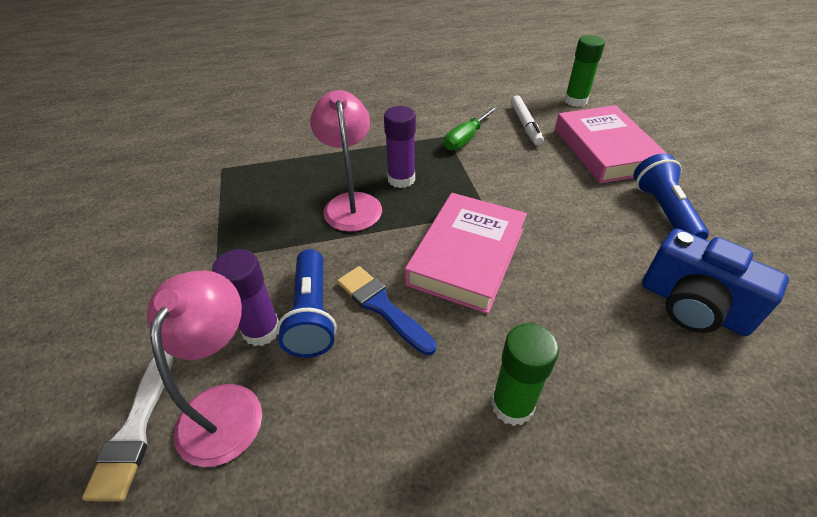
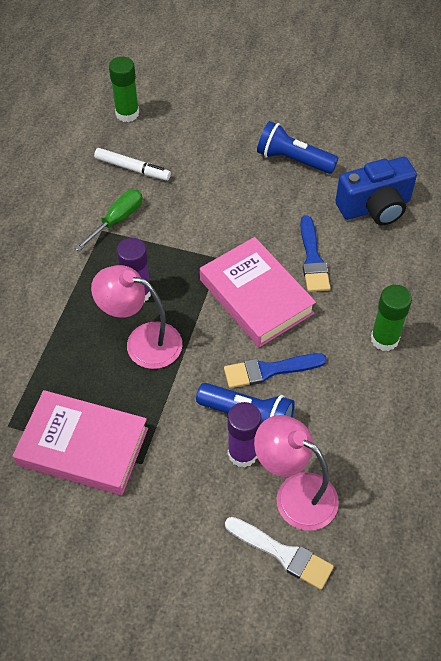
camera: 60 degrees left, 10 degrees up
(466, 139) = (117, 219): green screwdriver -> green screwdriver turned 120 degrees counterclockwise
(558, 280) = (312, 259): none -> blue brush
(605, 150) = (206, 142): pink book -> pink book (83, 446)

